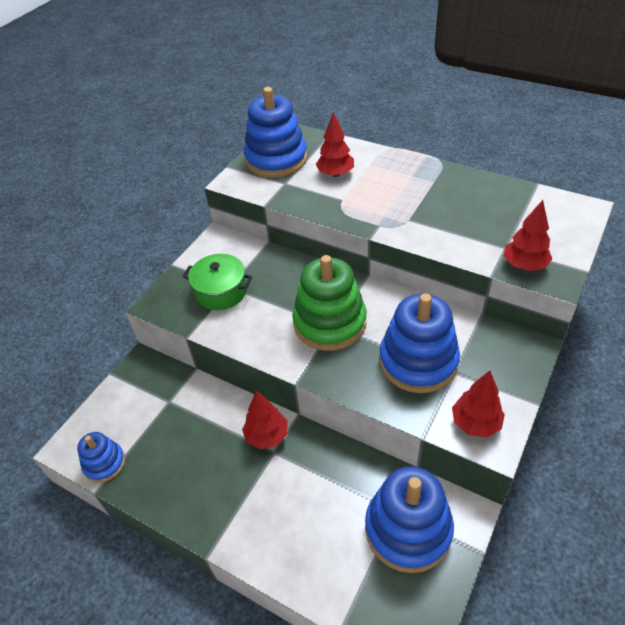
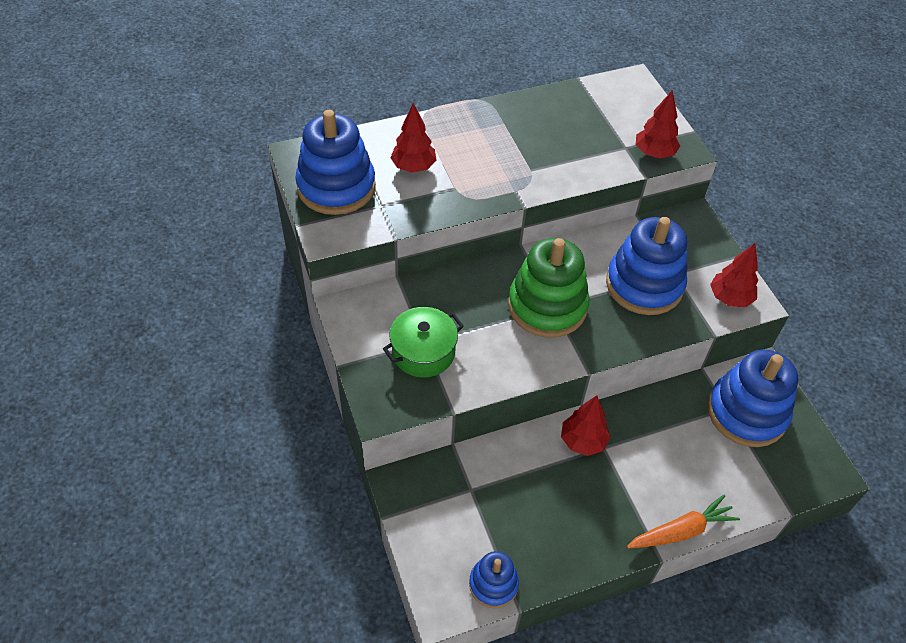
camera: 55 degrees left, 5 degrees up
(244, 554) = (681, 531): none -> orange carrot

